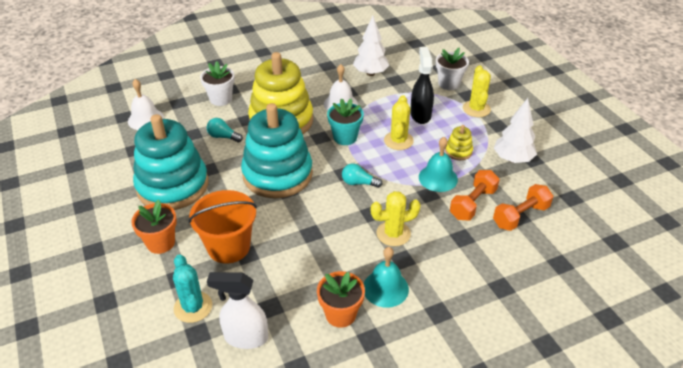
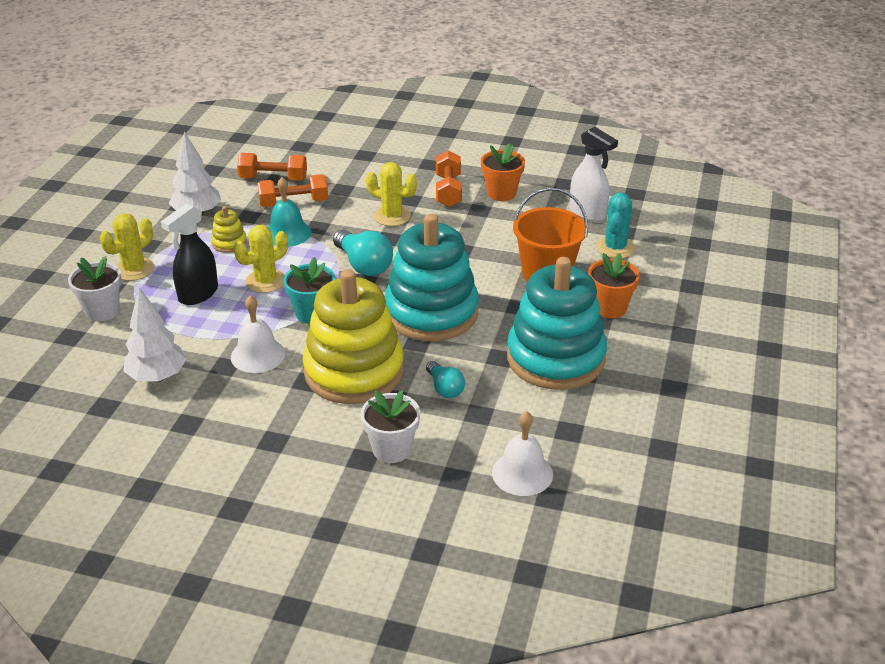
camera: 140 degrees left, 5 degrees down
(359, 183) = (363, 265): turquoise light bulb -> turquoise light bulb, size x1.65
(385, 288) = (448, 190): turquoise bell -> orange dumbbell

